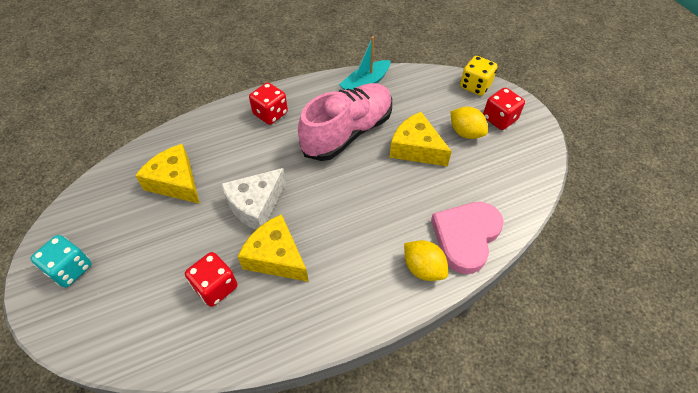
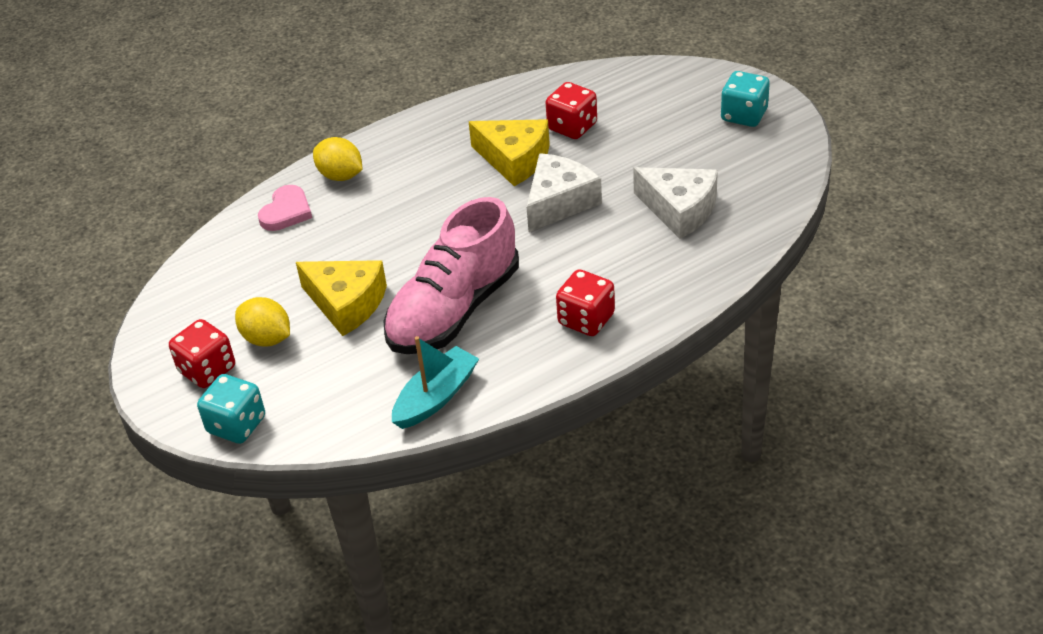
camera: 175 degrees right, 10 degrees down
(175, 182) = (679, 210): yellow cheese -> white cheese
(466, 236) = (286, 212): pink heart -> pink heart, size x0.60
(475, 86) = (236, 425): yellow dice -> turquoise dice

